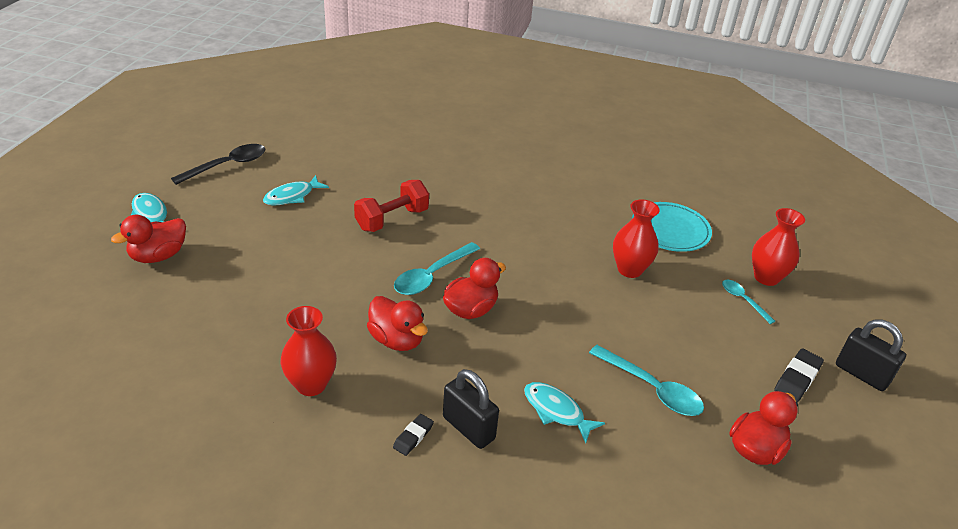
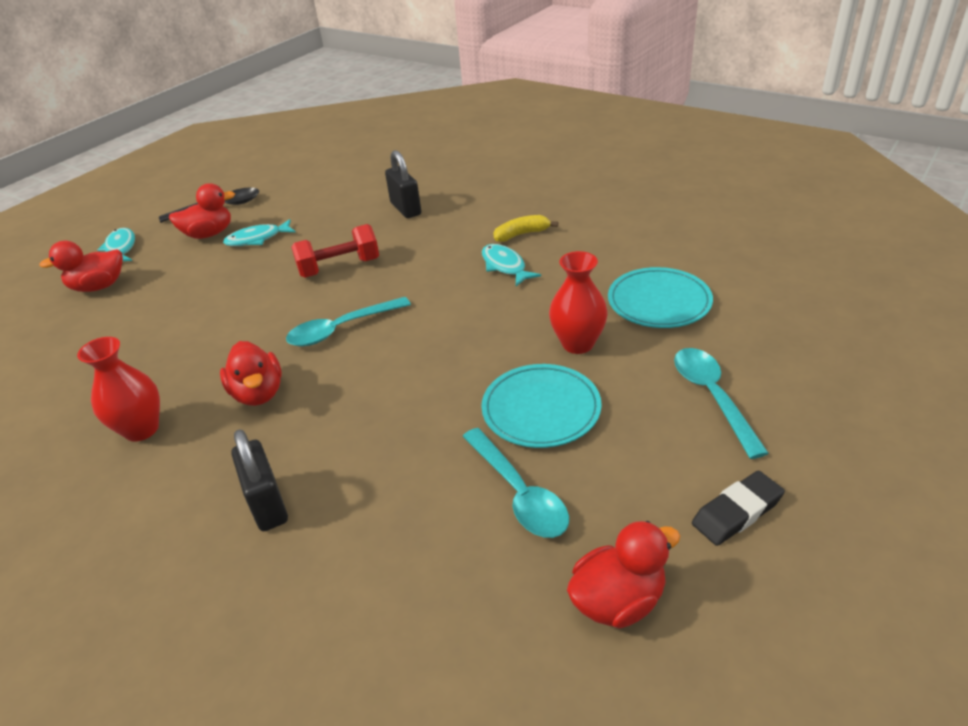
camera: 25 degrees right, 0 degrees up
(413, 437) = (202, 504): black eraser -> none
(471, 310) = (359, 370): red duck -> red duck (209, 234)
(533, 178) = (522, 234): none -> yellow banana
(556, 411) = (381, 501): turquoise fish -> turquoise fish (505, 266)
(632, 324) = (541, 409): none -> turquoise plate
(743, 300) = (712, 397): turquoise spoon -> turquoise spoon, size x1.69
(766, 277) = (763, 371): red vase -> none
(861, 374) = (845, 521): black padlock -> black padlock (405, 209)

